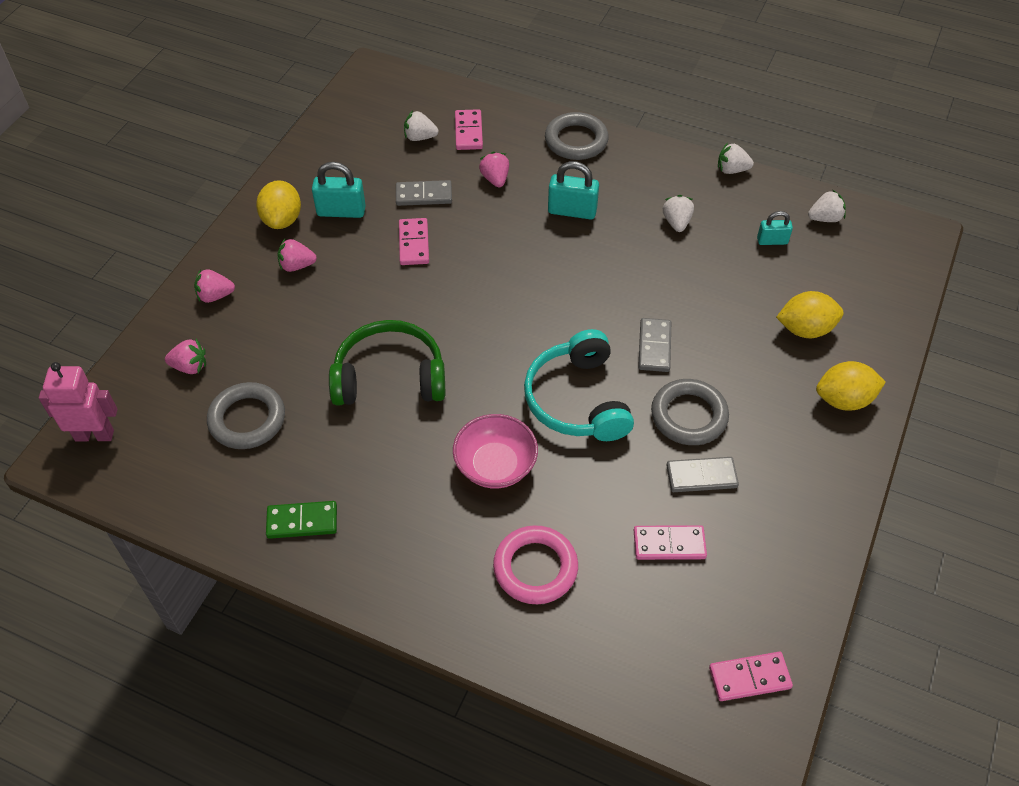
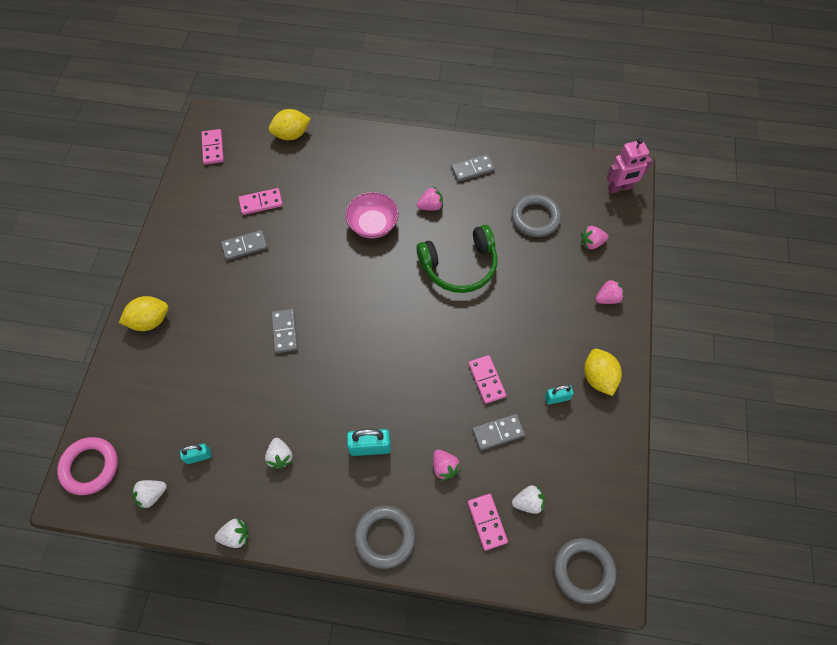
camera: 165 degrees right, 10 degrees up
(297, 266) = (564, 337): pink strawberry -> pink strawberry (430, 206)
(302, 521) = (472, 169): green domino -> grey domino
(341, 211) = (557, 398): turquoise padlock -> turquoise padlock, size x0.62
(535, 568) = (334, 174): pink ring -> pink ring (90, 467)
(577, 400) = (331, 279): turquoise headphones -> none
(689, 416) = (256, 284): grey ring -> grey ring (583, 571)
(749, 677) = (213, 148): pink domino -> pink domino turned 75 degrees counterclockwise
(805, 329) = (174, 373): yellow lemon -> yellow lemon (291, 134)

